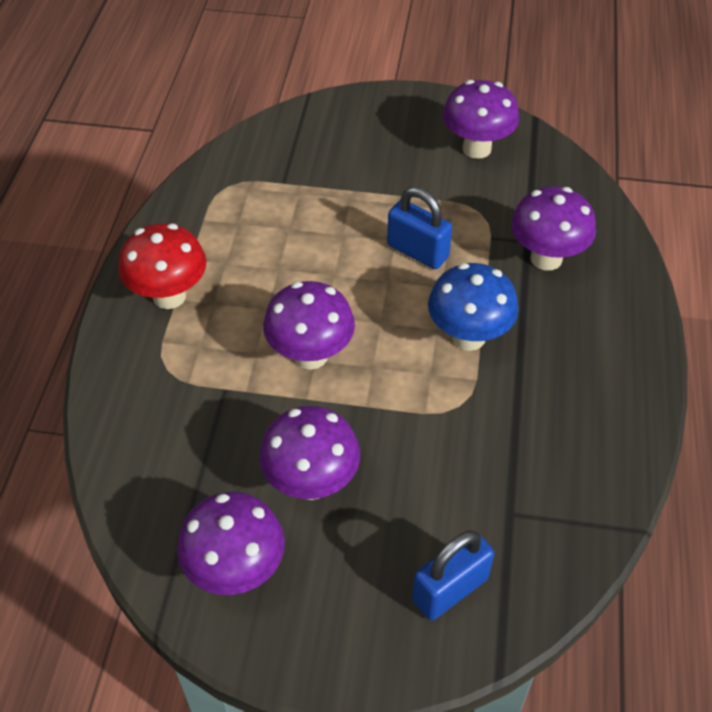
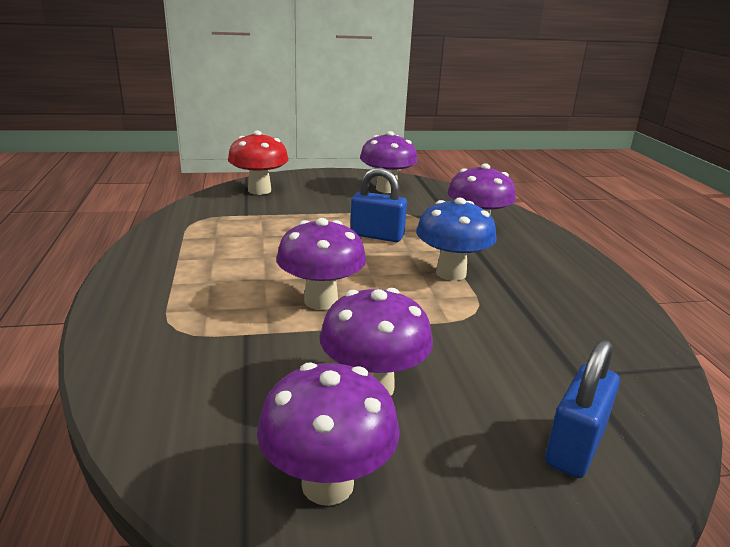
camera: 20 degrees left, 25 degrees down
(169, 296) = (164, 282): red mushroom -> red mushroom (259, 190)

